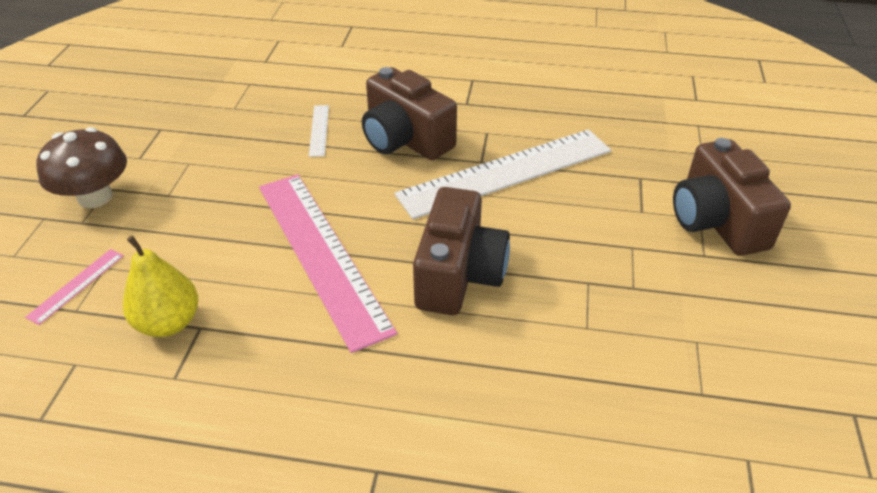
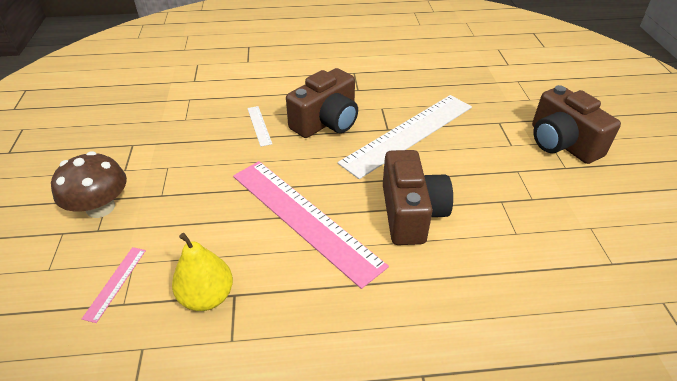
camera: 15 degrees left, 0 degrees up
(405, 139) = (326, 122): brown camera -> brown camera turned 75 degrees counterclockwise

